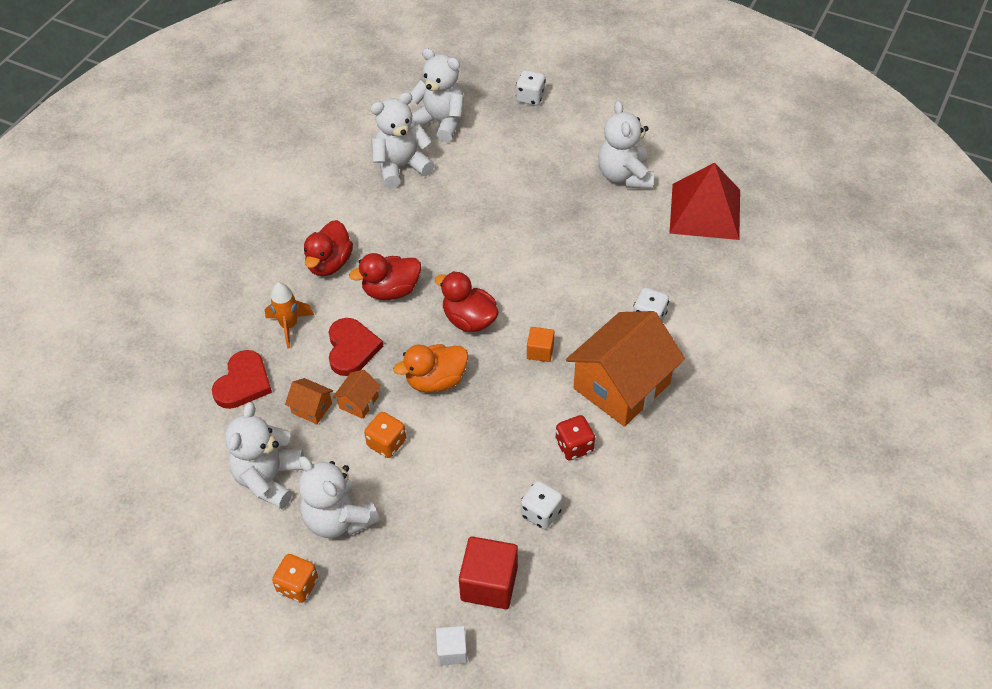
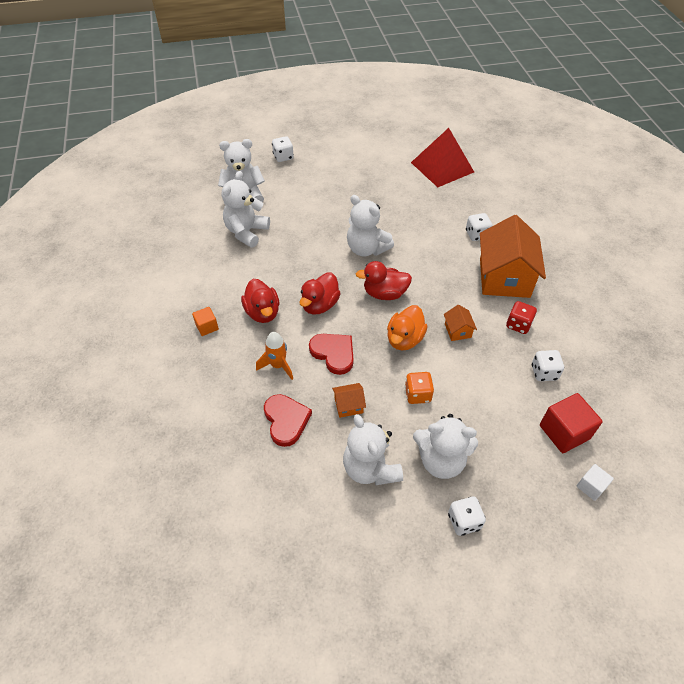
camera: 40 degrees left, 0 degrees up
(298, 586) = (464, 521): orange dice -> white dice
(359, 402) = (373, 382): orange house -> orange house (457, 330)
(540, 351) = (442, 286): orange cube -> orange cube (207, 327)
(624, 176) = (381, 171): white teddy bear -> white teddy bear (366, 249)

